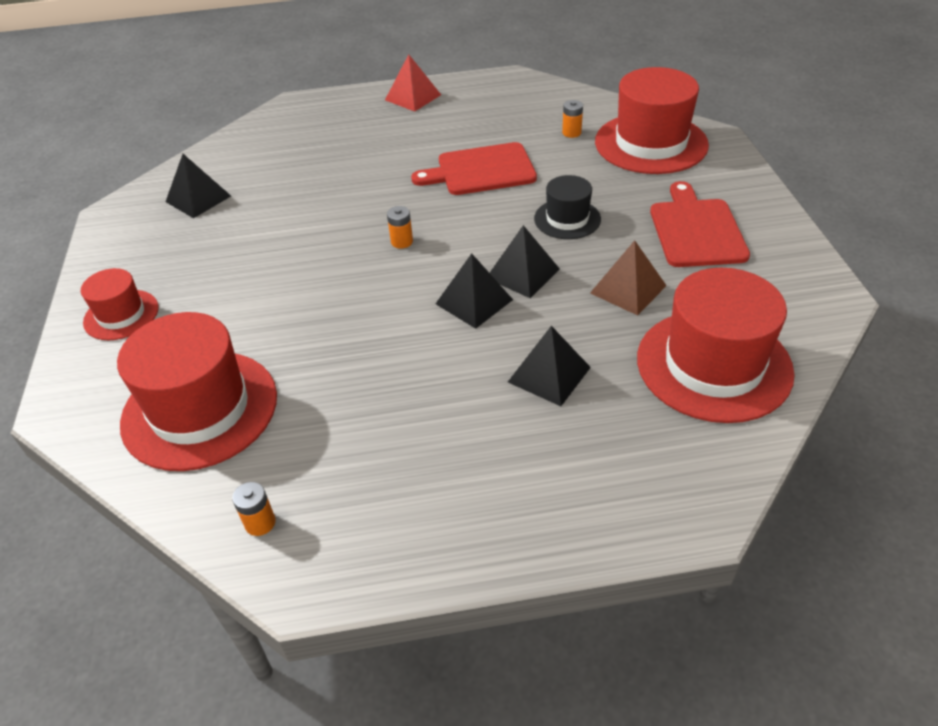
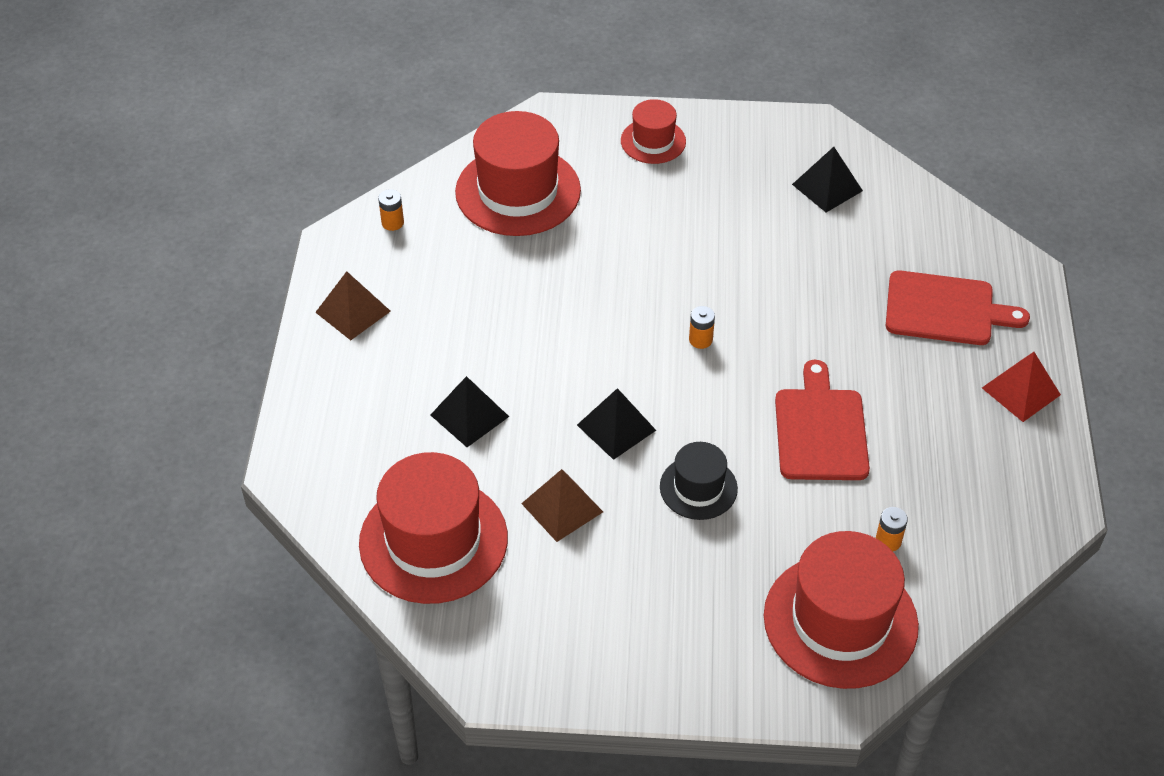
camera: 100 degrees right, 5 degrees up
(427, 522) = (353, 311): none -> brown pyramid
(474, 301) = (586, 381): black pyramid -> none
(696, 230) = (641, 602): red cutting board -> red cutting board (945, 309)

